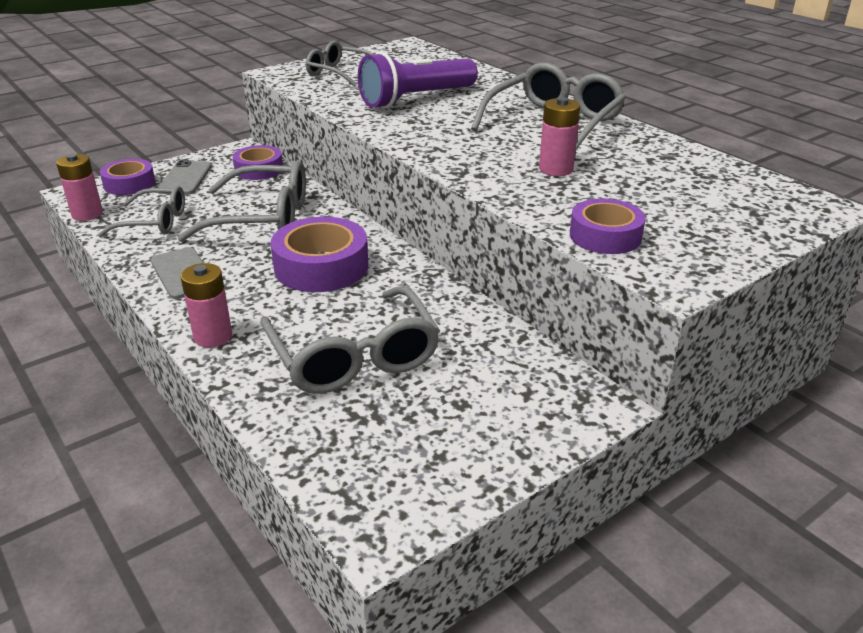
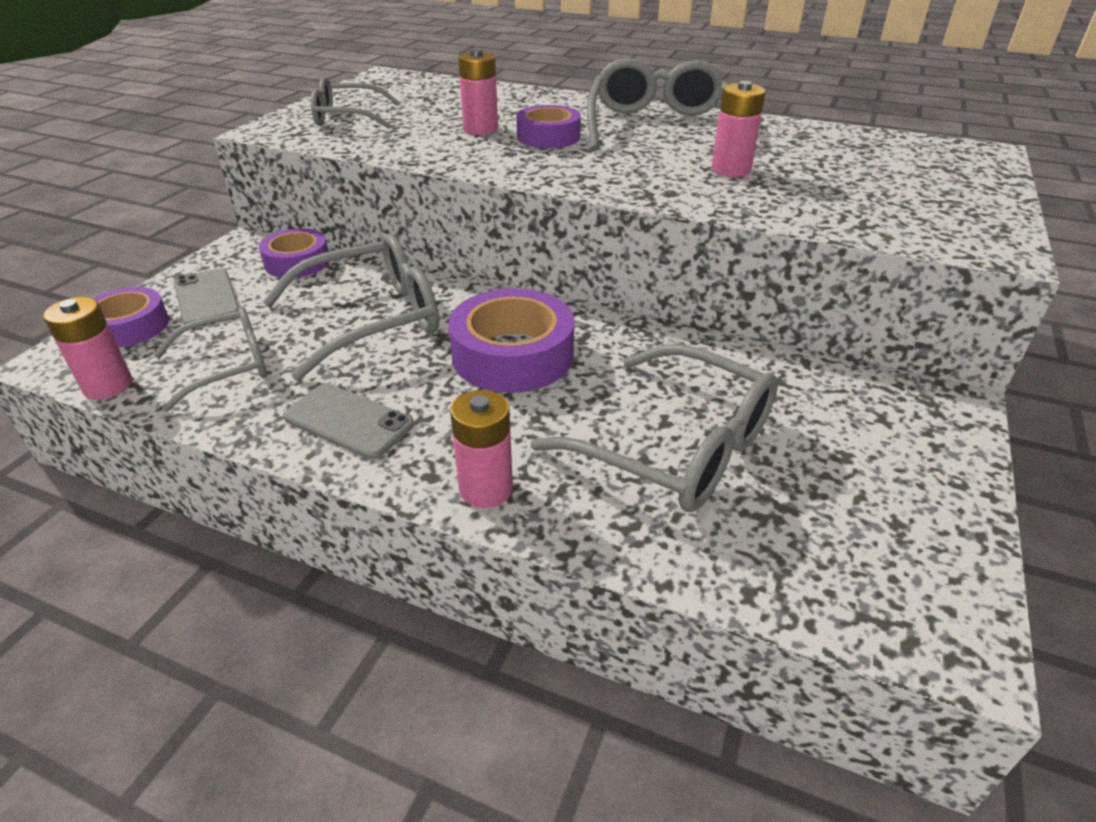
camera: 30 degrees left, 5 degrees up
(416, 99) = (480, 129): purple flashlight -> pink battery
(605, 236) = (877, 223): purple tape -> purple tape (548, 137)

